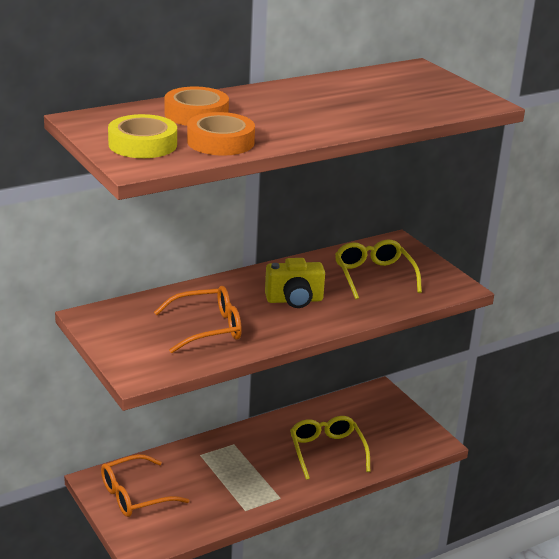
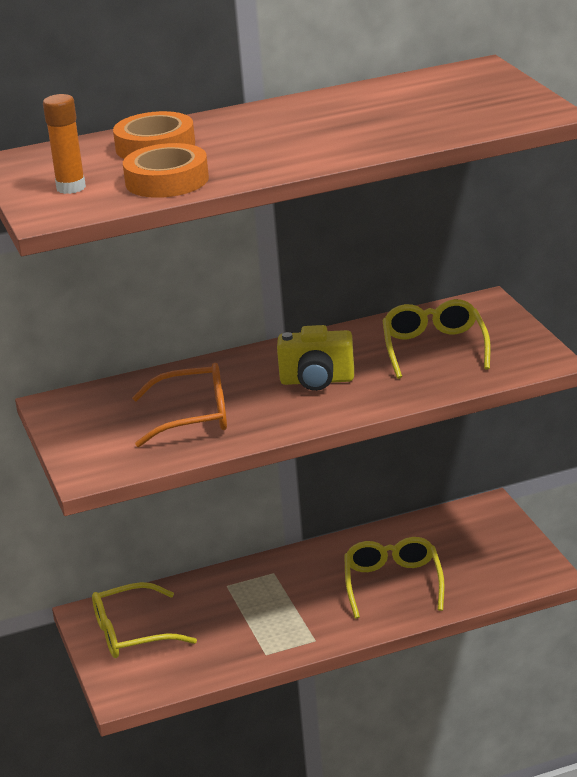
camera: 15 degrees right, 0 degrees up
(135, 495) = (132, 633): orange glasses -> yellow glasses
(143, 144) = (71, 188): yellow tape -> orange glue stick

